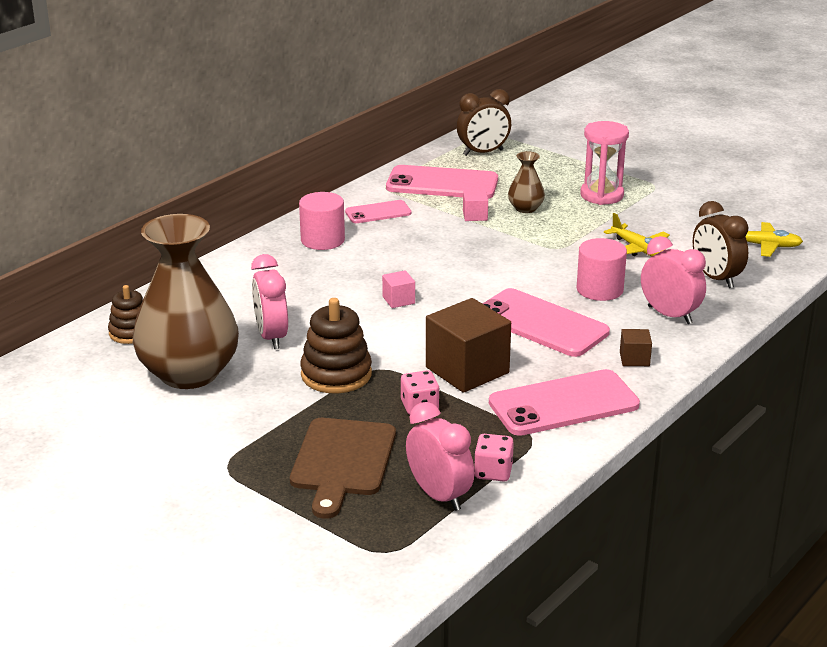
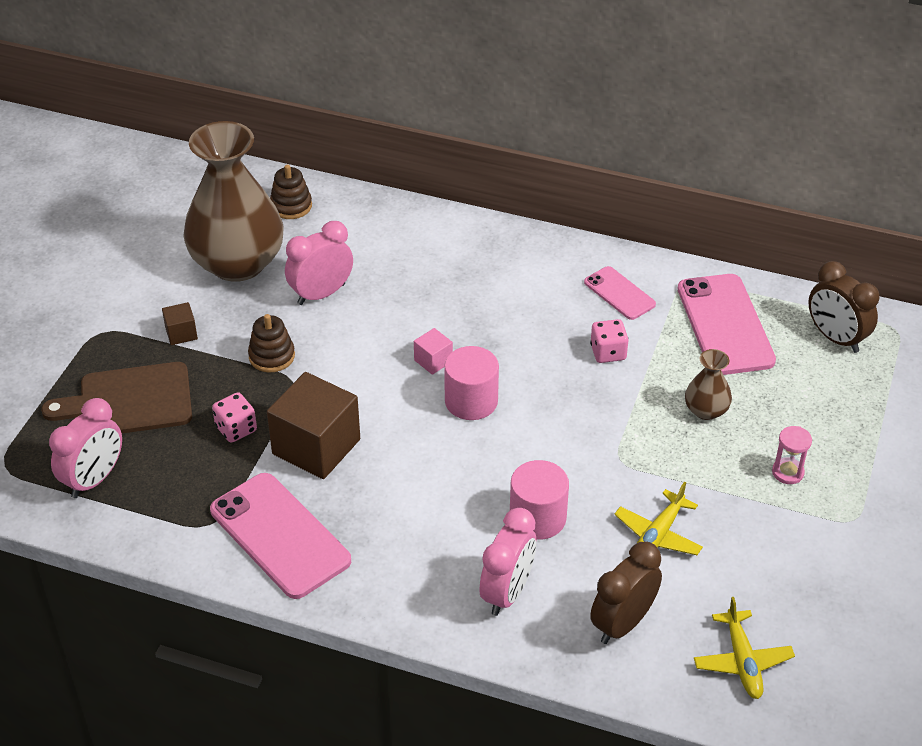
camera: 70 degrees right, 15 degrees up
(322, 240) = (532, 271): pink cylinder -> pink cylinder (471, 401)
(336, 374) = (272, 356): brown stacking toy -> brown stacking toy, size x0.65
(475, 216) = (659, 372): pink cube -> none
(493, 472) = (142, 508): pink dice -> pink dice (608, 352)
(541, 324) = (435, 483): pink phone -> none
(601, 195) = (787, 472): pink hourglass -> pink hourglass, size x0.55
(634, 359) = (393, 577): brown cube -> brown cube (181, 333)

